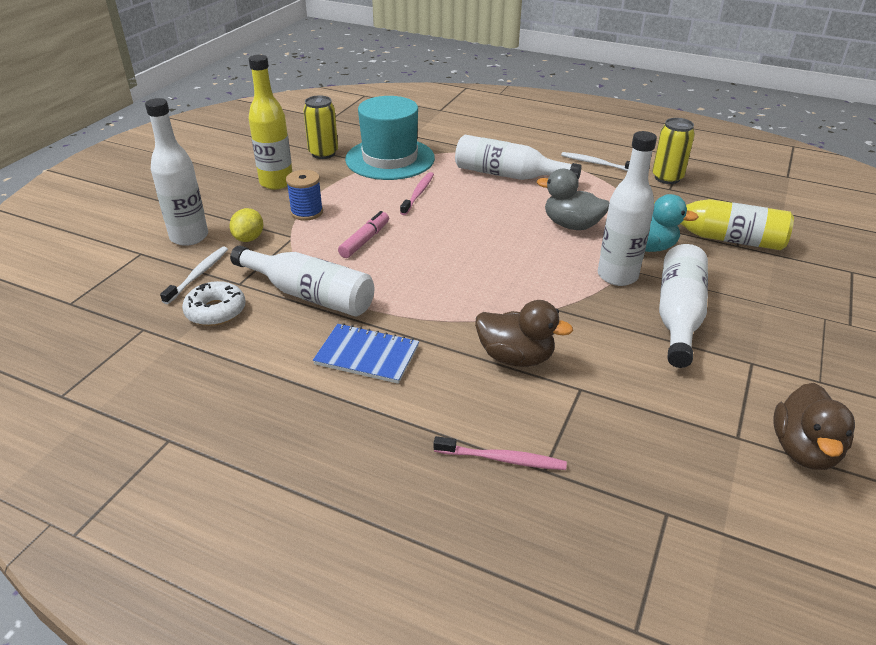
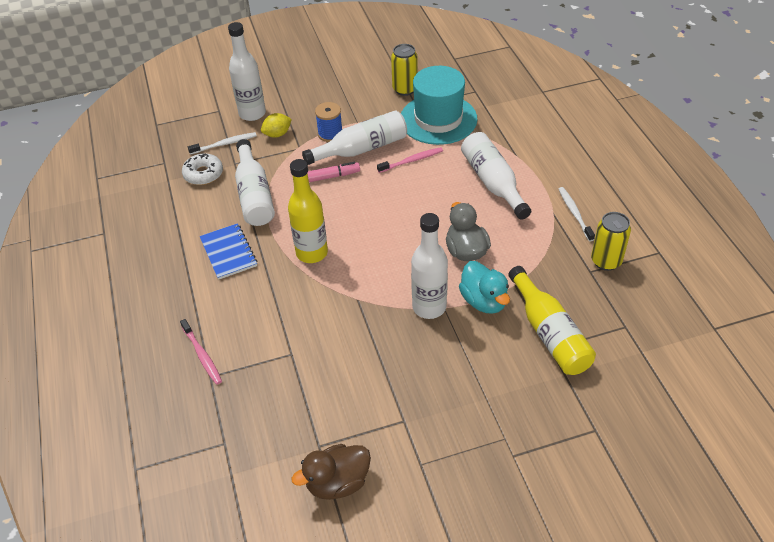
camera: 50 degrees right, 10 degrees up
(276, 182) = (346, 99): yellow bottle -> yellow bottle (312, 253)
(515, 357) = (290, 310): brown duck -> none
(678, 315) = (417, 360): white bottle -> white bottle (362, 149)

